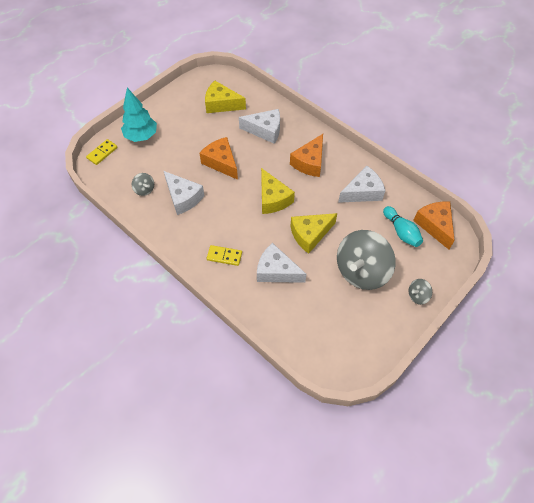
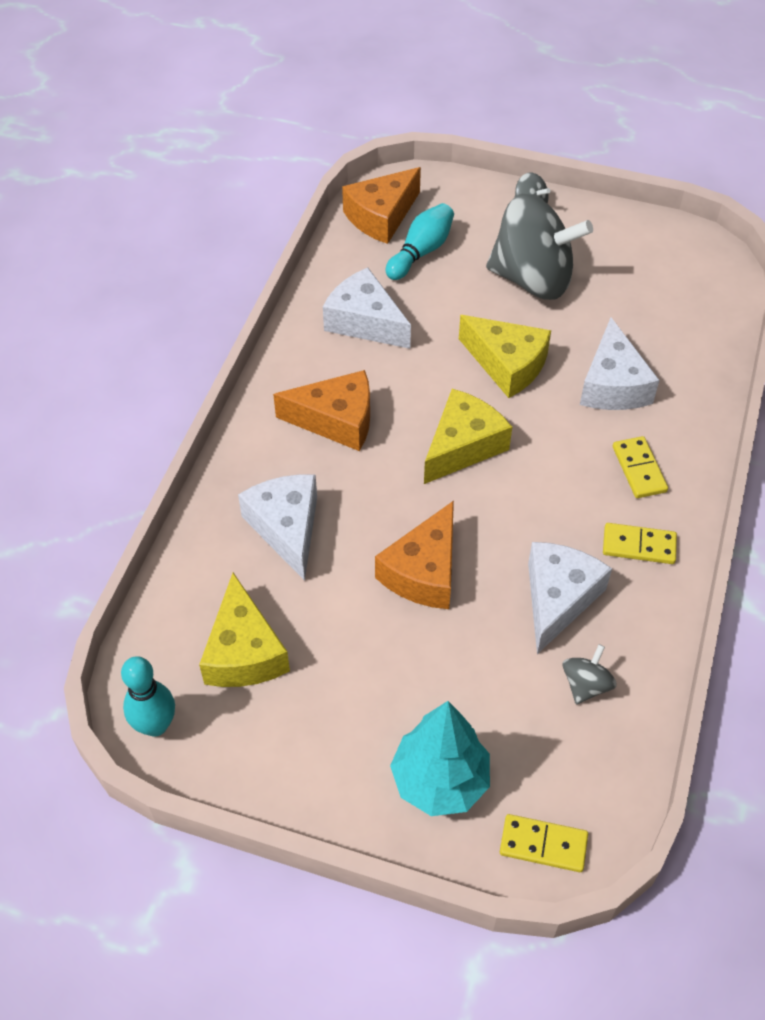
camera: 115 degrees left, 5 degrees down
(188, 236) = (639, 546): none -> yellow domino
(209, 77) = (155, 725): none -> turquoise bowling pin

